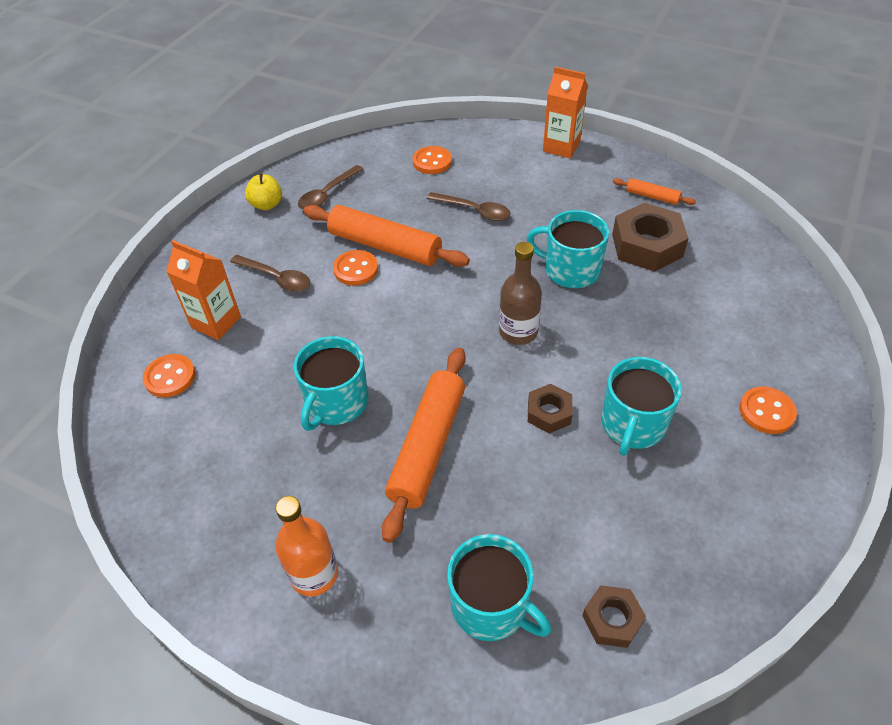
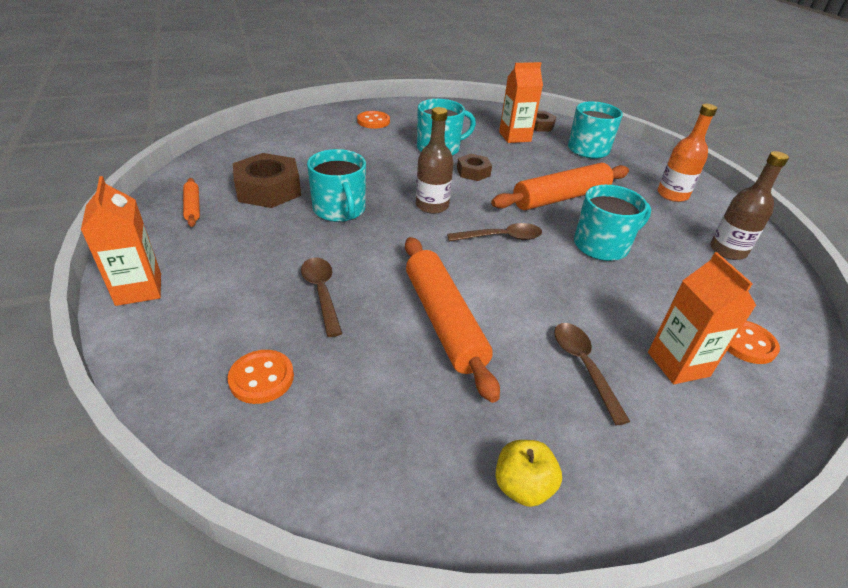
camera: 140 degrees left, 10 degrees down
(212, 498) = (727, 250): none -> brown bottle
(327, 194) = (429, 435): brown spoon -> brown spoon (501, 237)
(356, 269) = (495, 319): orange button -> none
(601, 543) = (515, 137): none -> orange carton

